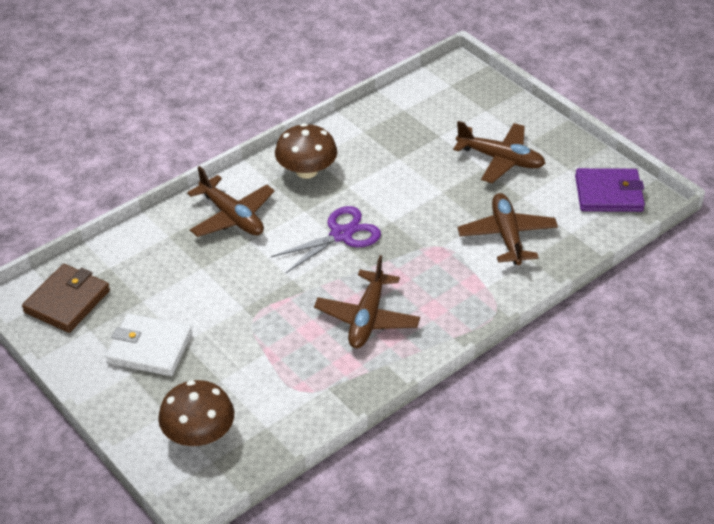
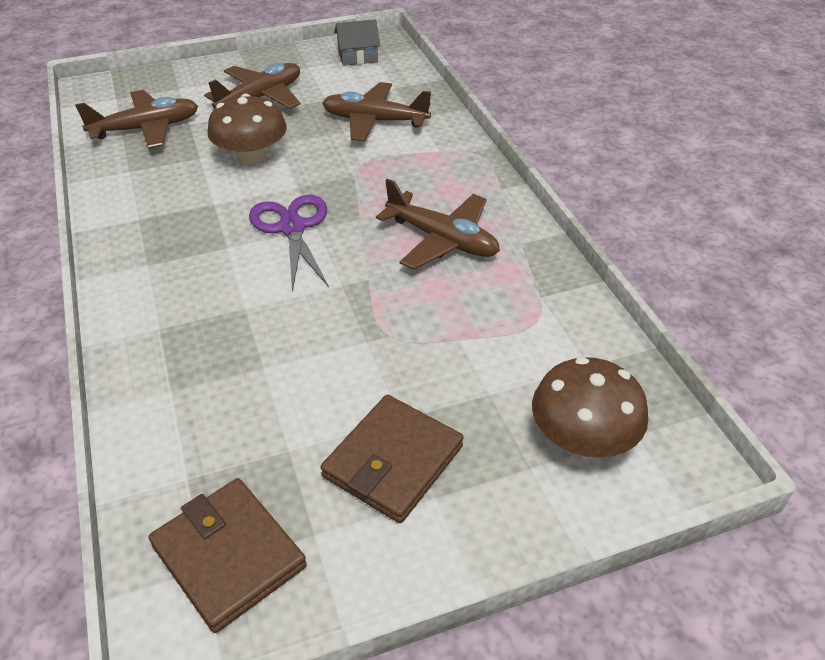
camera: 70 degrees left, 0 degrees up
(149, 348) = (393, 461): white wallet -> brown wallet
(232, 217) = (185, 314): brown plane -> brown plane (146, 129)
(306, 171) = (156, 229): brown mushroom -> brown mushroom (251, 156)
(608, 193) = (358, 56): purple wallet -> grey house

